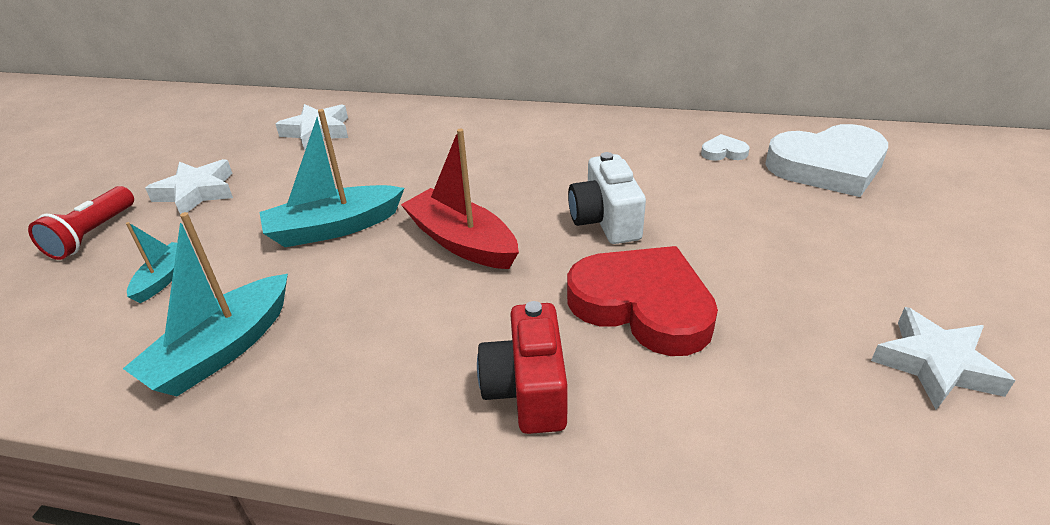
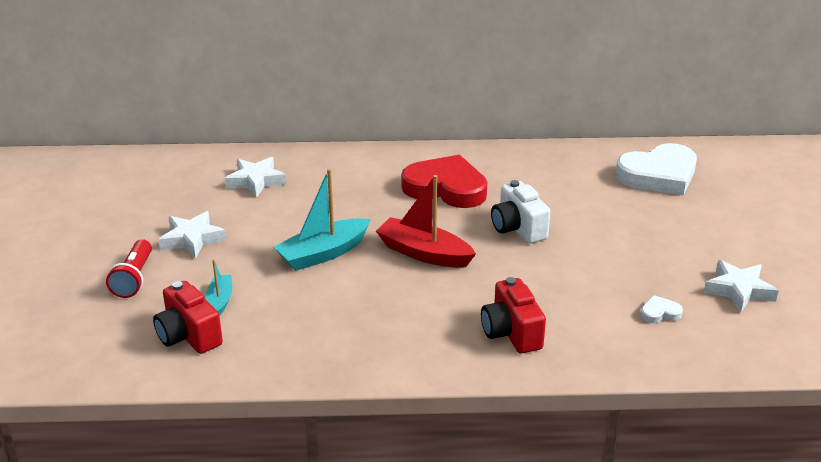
camera: 15 degrees left, 5 degrees down
(85, 325) = (188, 336): none -> red camera
(222, 350) = (300, 337): turquoise boat -> none
(643, 305) = (563, 279): red heart -> red heart (446, 188)
(723, 152) = (584, 171): white heart -> white heart (659, 313)

